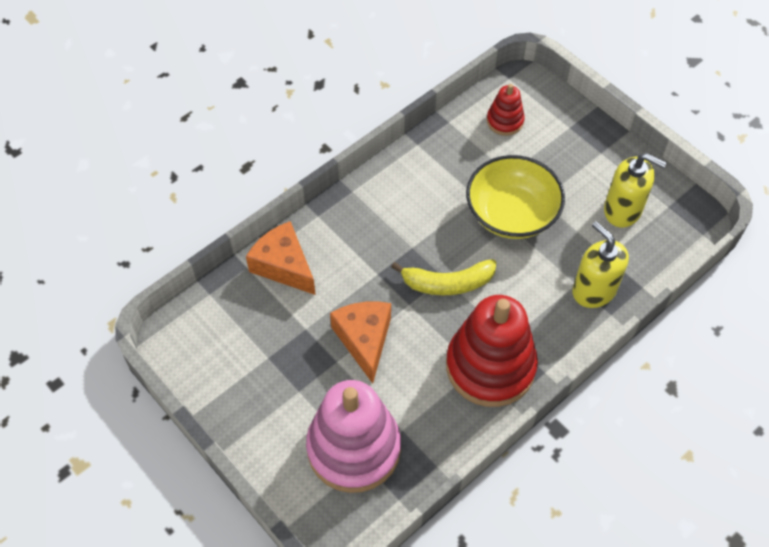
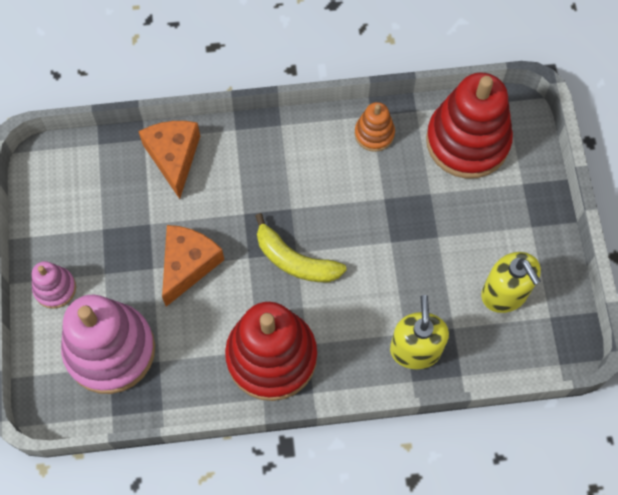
camera: 35 degrees right, 10 degrees up
(265, 430) = (55, 288): none -> pink stacking toy
(431, 156) = (374, 134): none -> orange stacking toy
(505, 121) = (467, 141): red stacking toy -> red stacking toy, size x2.09
(511, 213) = (401, 233): yellow bowl -> none

